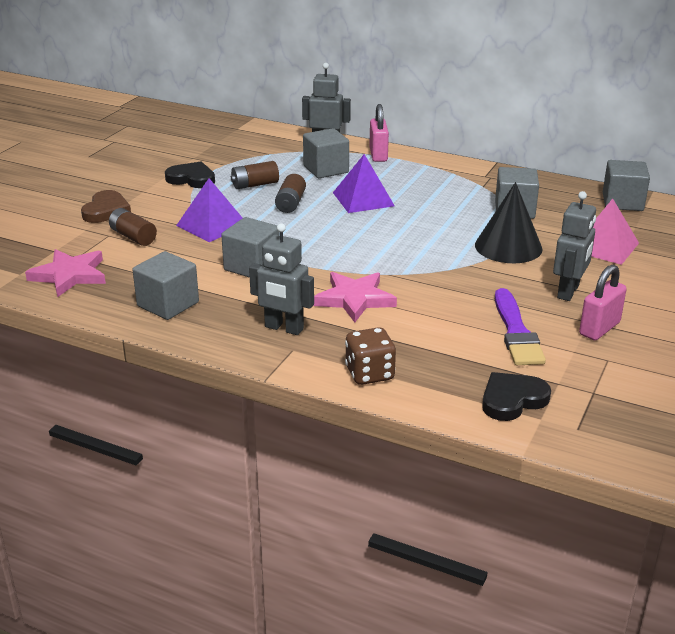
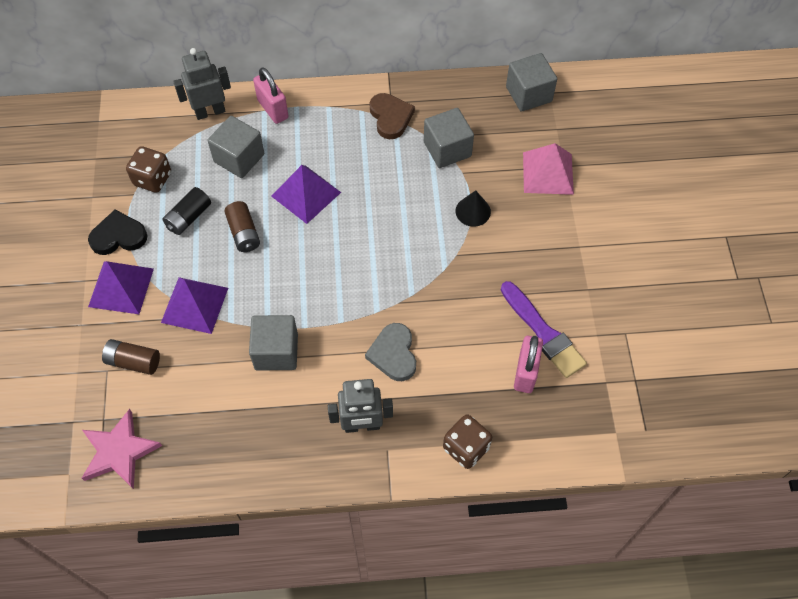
camera: 30 degrees left, 30 degrees up
(106, 210) = (73, 332): brown heart -> brown heart (390, 117)
(166, 201) = (121, 287): none -> purple pyramid
(168, 304) = (241, 445): grey cube -> none
(247, 161) = (152, 179): none -> brown dice
(255, 185) = (189, 217): brown battery -> black battery
(354, 299) = (393, 354): pink star -> grey heart
(508, 246) = (473, 211): black cone -> black cone, size x0.56
(512, 400) = (585, 421): black heart -> none
(568, 292) = (553, 255): grey robot -> none
(599, 328) = (600, 295): pink padlock -> pink padlock (525, 372)

